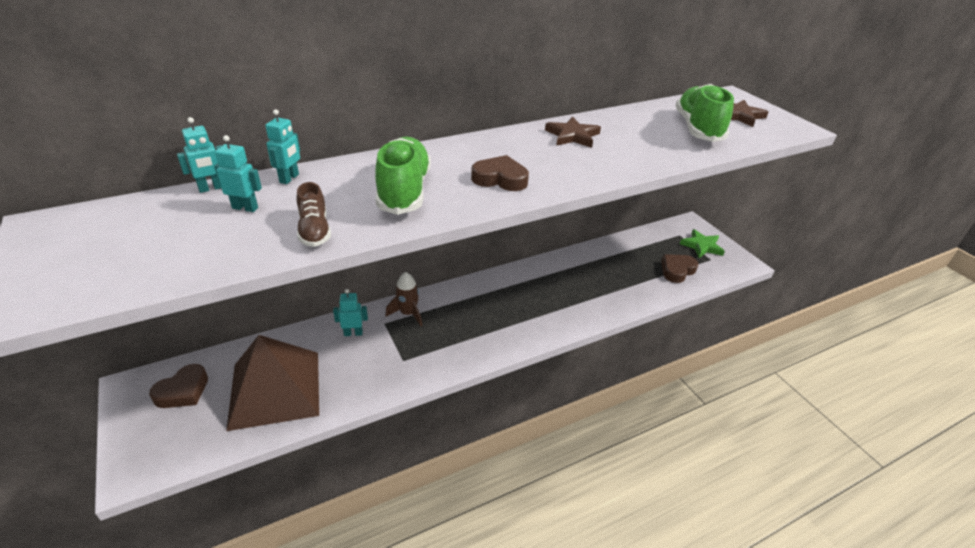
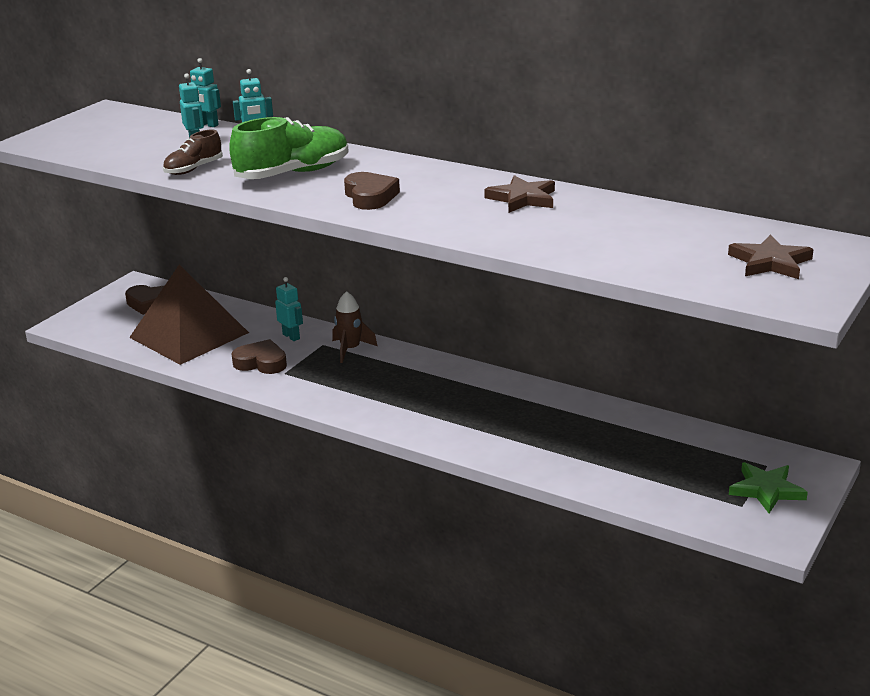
camera: 60 degrees right, 10 degrees down
(677, 270) = (668, 484): brown heart -> brown heart (261, 363)
(698, 129) = (670, 248): green shoe -> none

